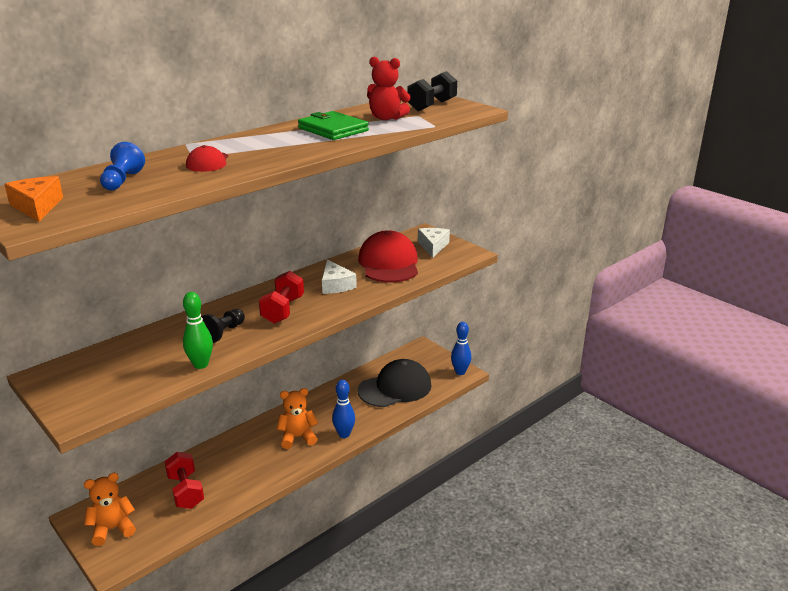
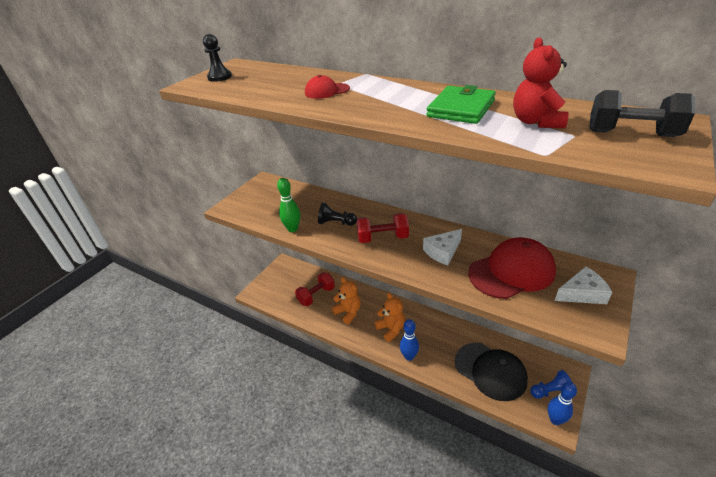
camera: 75 degrees right, 10 degrees up
(37, 207) = (219, 77): orange cheese -> black pawn
(113, 529) = (278, 280): orange teddy bear -> orange teddy bear (348, 312)
(122, 181) = (273, 81): blue pawn -> blue pawn (550, 391)

